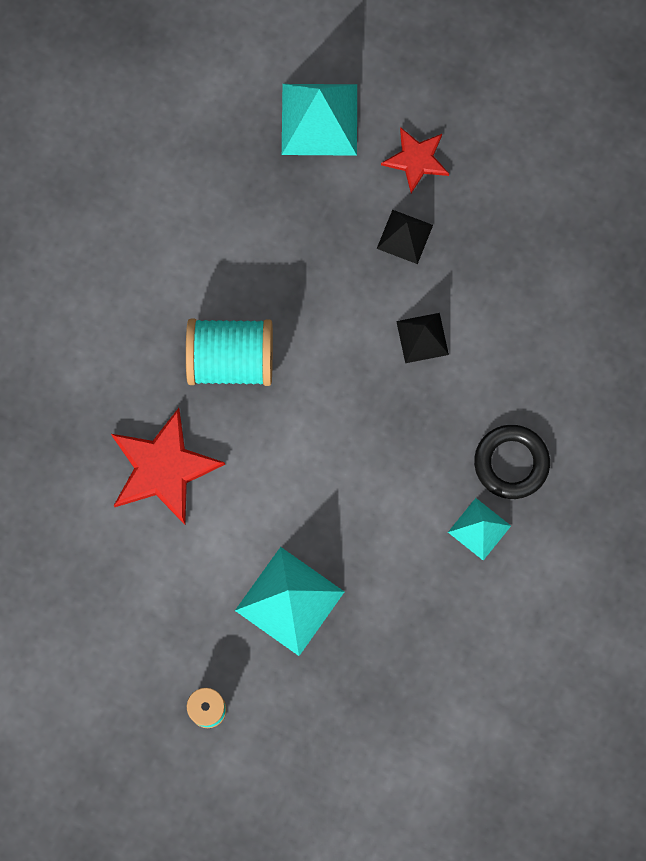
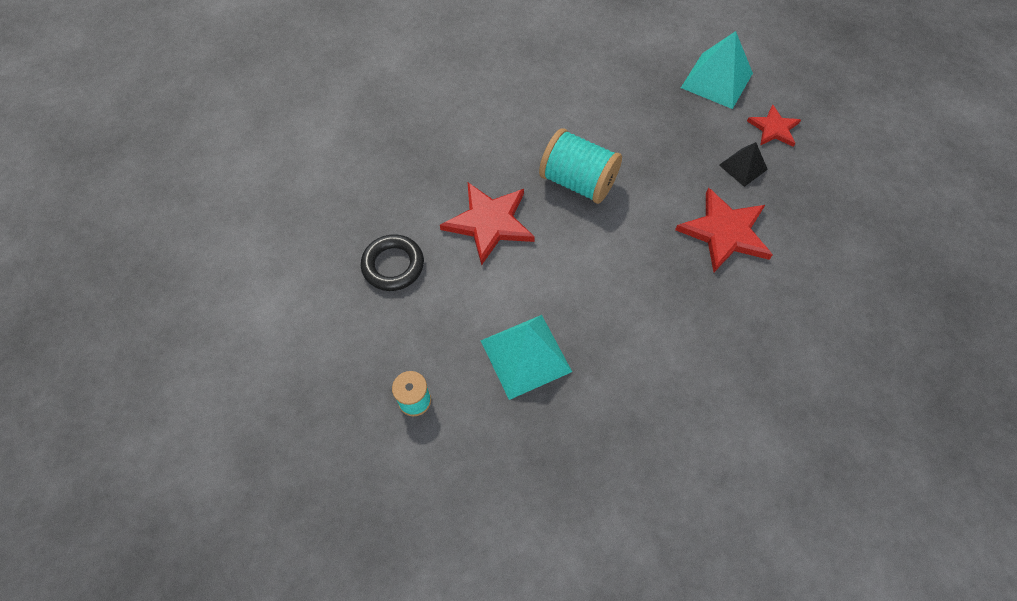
camera: 30 degrees right, 15 degrees down
(422, 338) = (725, 232): black pyramid -> red star
(479, 529) = (705, 382): turquoise pyramid -> none
(511, 463) = (755, 348): black ring -> black ring (393, 265)

